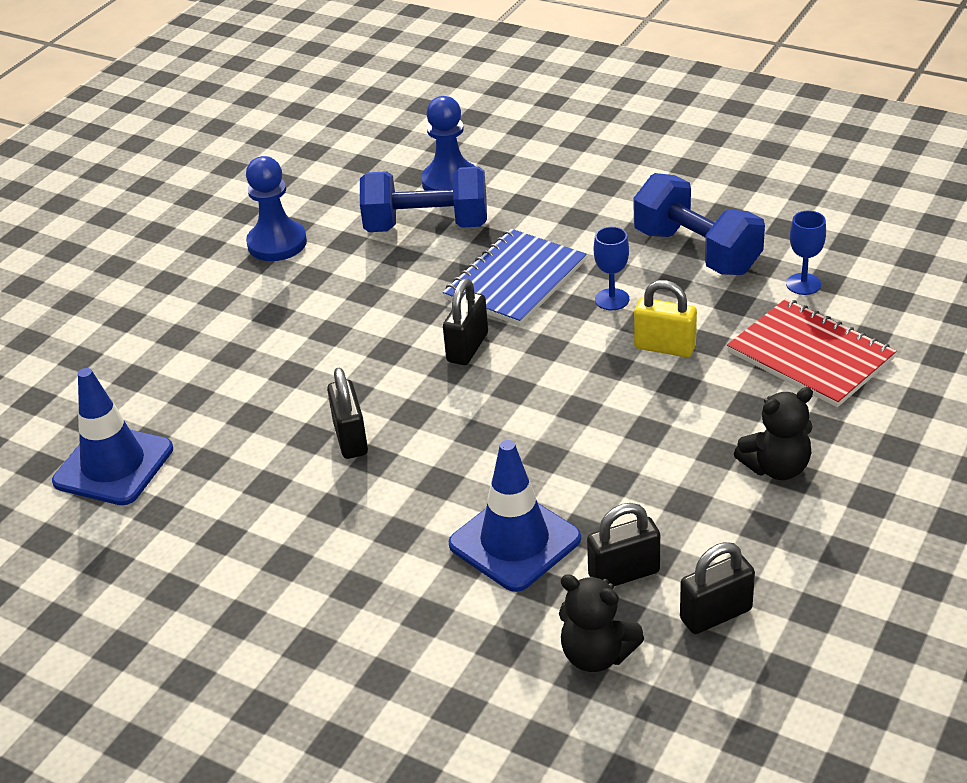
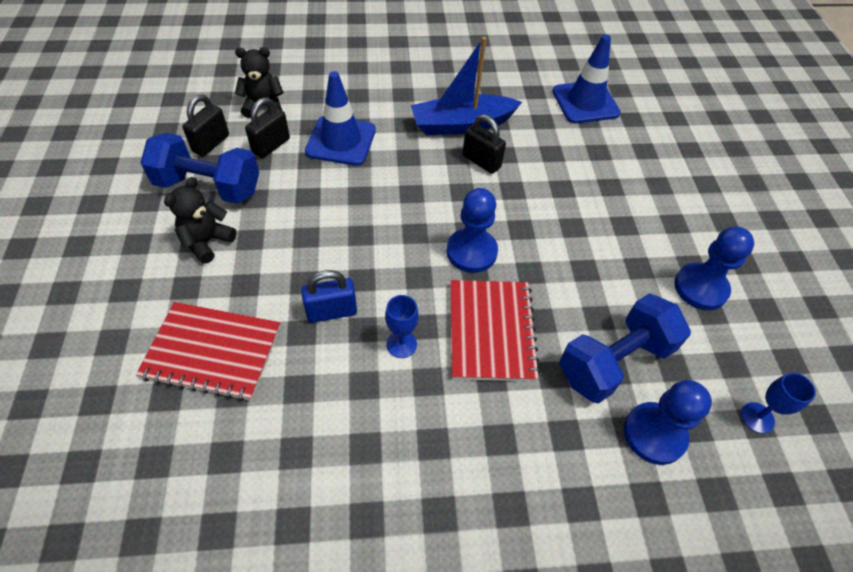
camera: 140 degrees right, 15 degrees up
(321, 500) = (461, 124): none -> blue boat
(467, 348) = (471, 252): black padlock -> blue pawn
(515, 280) = (491, 331): blue notebook -> red notebook
(664, 347) = (331, 312): yellow padlock -> blue padlock
(697, 251) = (363, 441): blue dumbbell -> blue dumbbell (208, 187)
(803, 284) = (245, 440): blue goblet -> blue goblet (757, 417)

